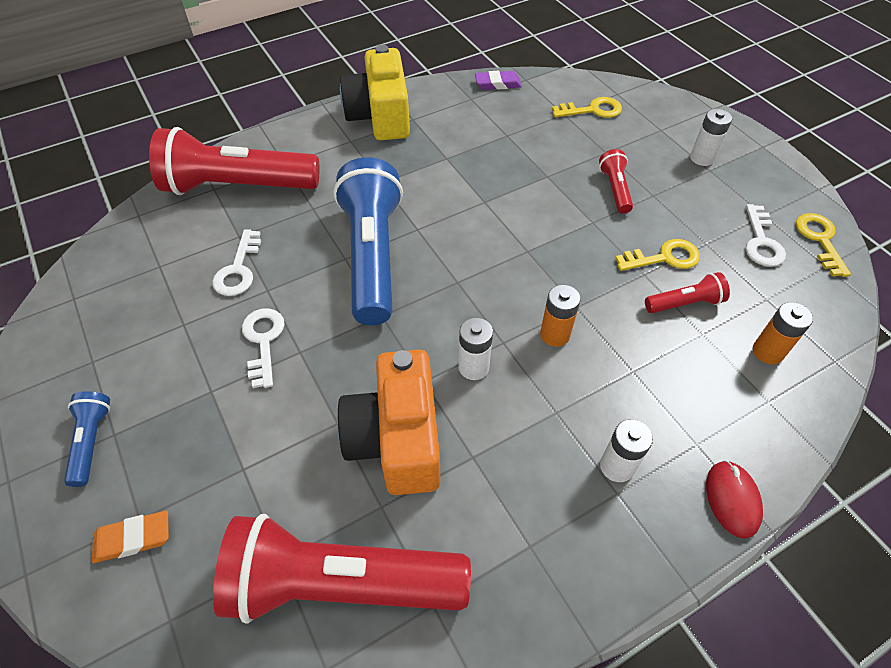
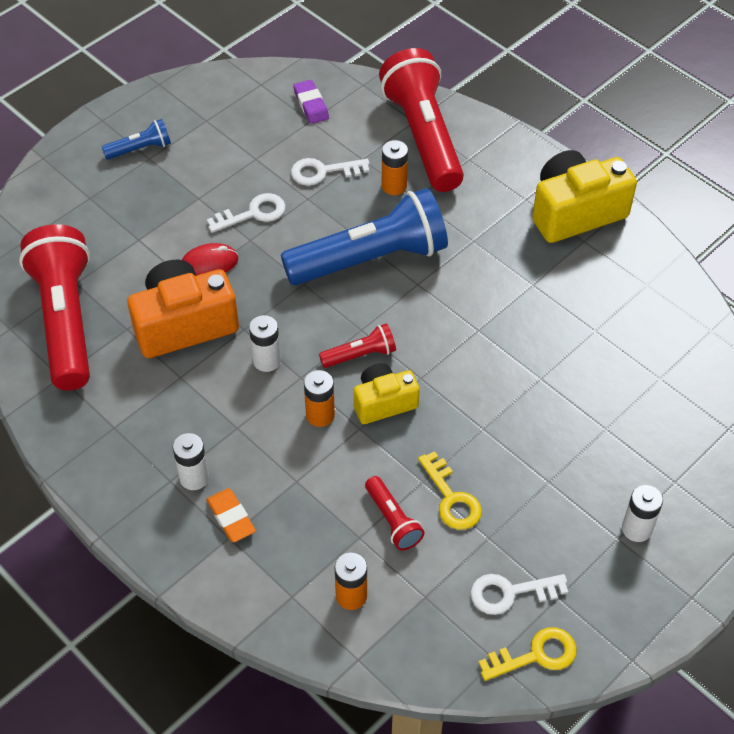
camera: 75 degrees right, 0 degrees up
(133, 538) = (75, 200): orange eraser -> orange eraser (231, 517)
(288, 220) = (394, 186): none -> orange battery
(497, 84) = (688, 304): purple eraser -> purple eraser (311, 104)
(550, 282) = (383, 402): none -> yellow camera
(592, 110) = (680, 406): yellow key -> none
(615, 189) = (543, 444): red flashlight -> red flashlight (360, 355)
(732, 499) = (182, 565): red mouse -> red mouse (209, 263)

